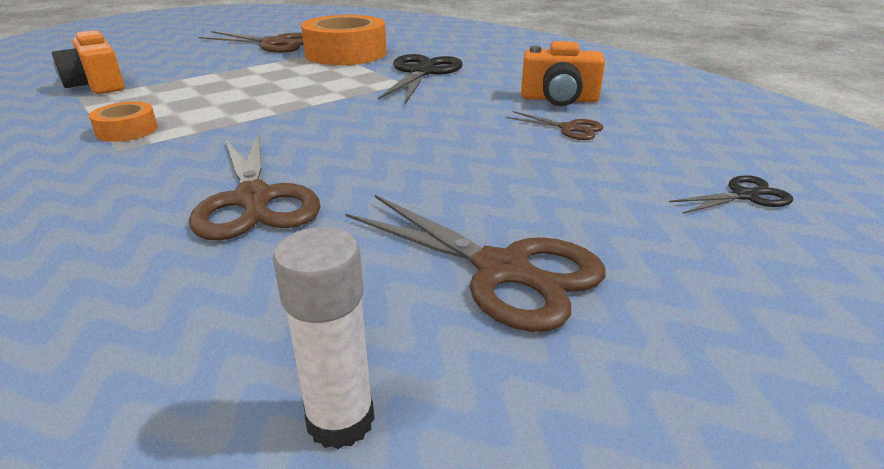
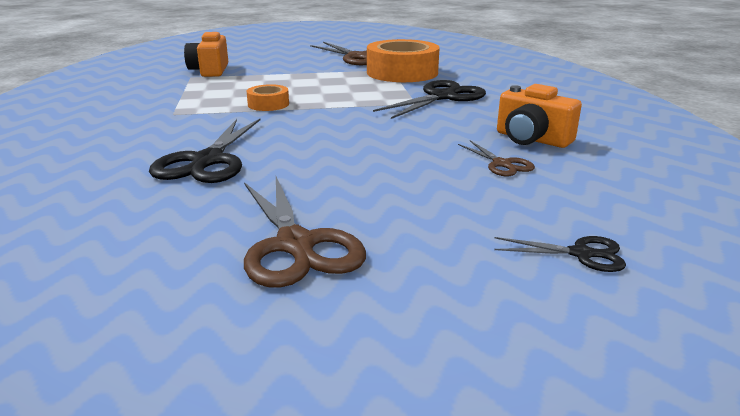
camera: 30 degrees right, 5 degrees down
(127, 130) = (191, 103): orange tape -> orange tape (268, 104)
(254, 200) = (207, 161): brown scissors -> black scissors
(340, 420) = (99, 288): white glue stick -> none

